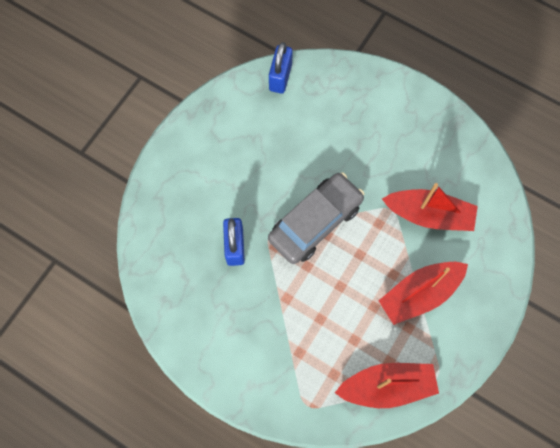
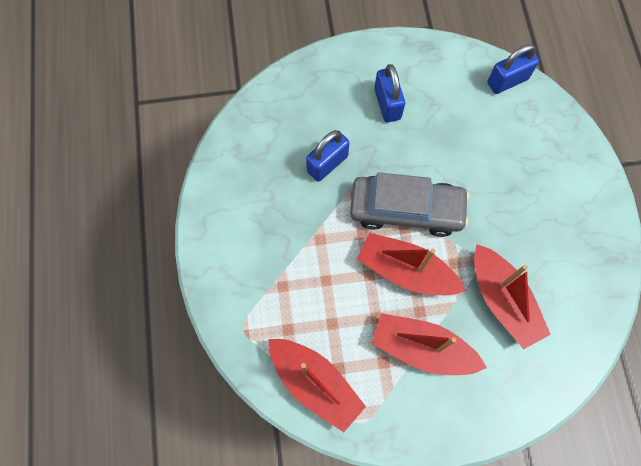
camera: 50 degrees right, 0 degrees up
(226, 168) = (387, 104): none -> blue padlock
(358, 259) = (406, 271): none -> red boat

